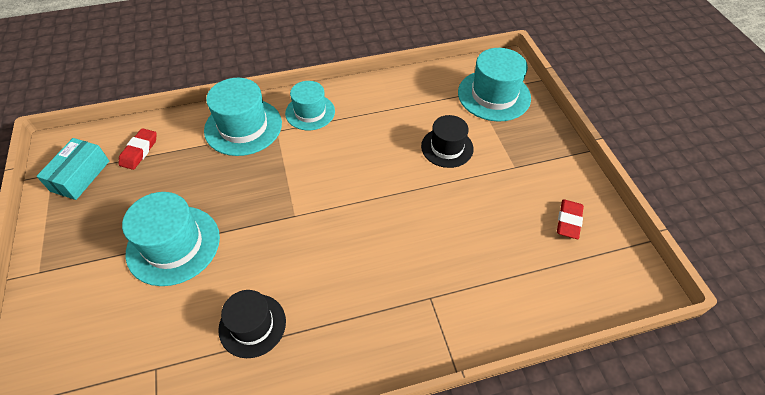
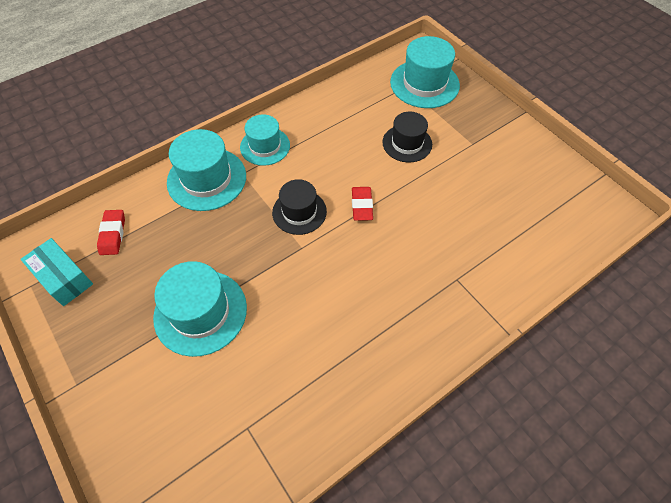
camera: 20 degrees left, 5 degrees up
(80, 176) = (63, 278): turquoise box -> turquoise box turned 45 degrees counterclockwise
(252, 325) = (316, 357): black hat -> black hat (299, 212)
(568, 221) = (537, 177): red eraser -> red eraser (362, 205)

